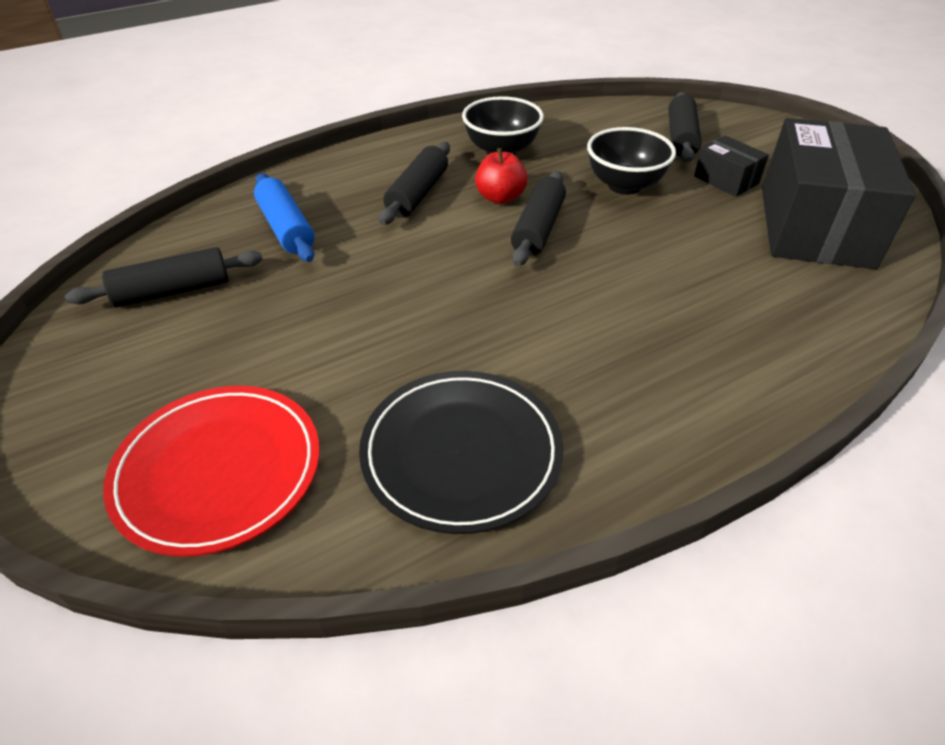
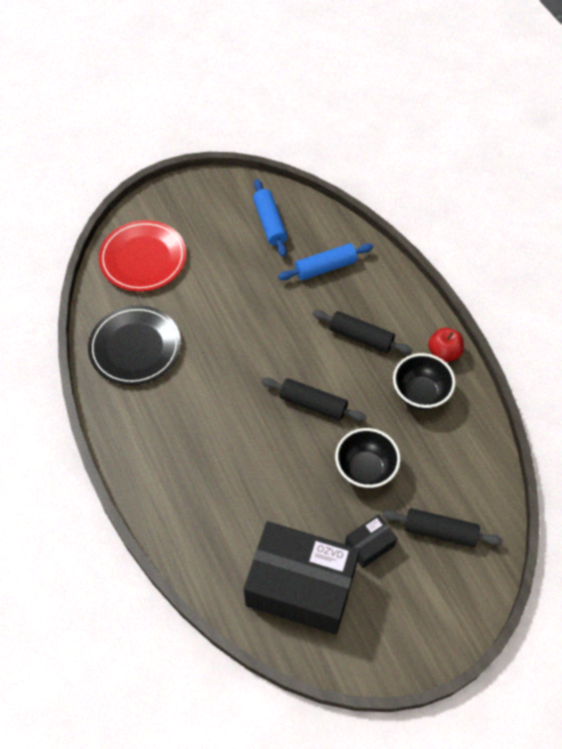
camera: 95 degrees right, 15 degrees up
(173, 291) = (269, 223): black rolling pin -> blue rolling pin
(500, 197) = (353, 386): red apple -> red apple (444, 352)

